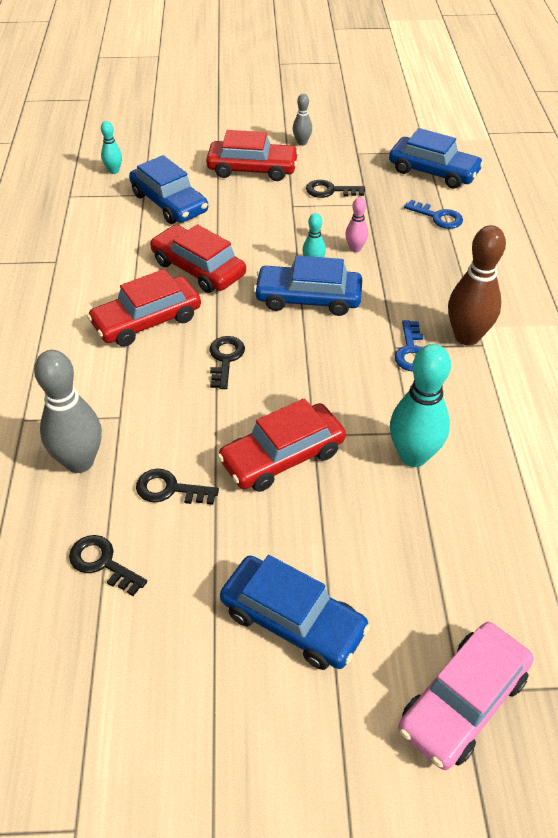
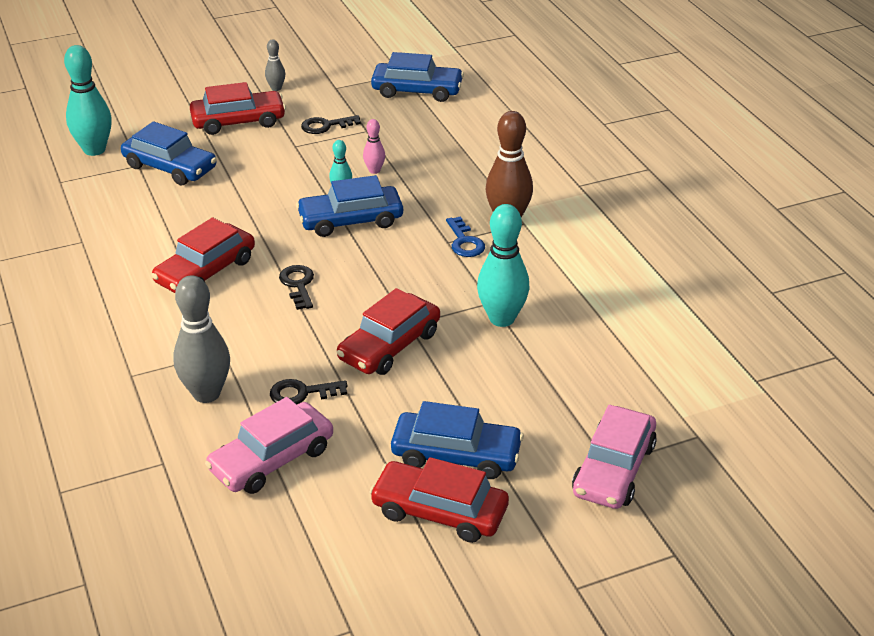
camera: 20 degrees left, 10 degrees down
(102, 563) = (271, 459): black key -> pink car
(114, 171) = (94, 150): turquoise bowling pin -> turquoise bowling pin, size x2.00
(198, 268) = (232, 218): red car -> red car (439, 511)
(438, 217) = (439, 129): blue key -> none

